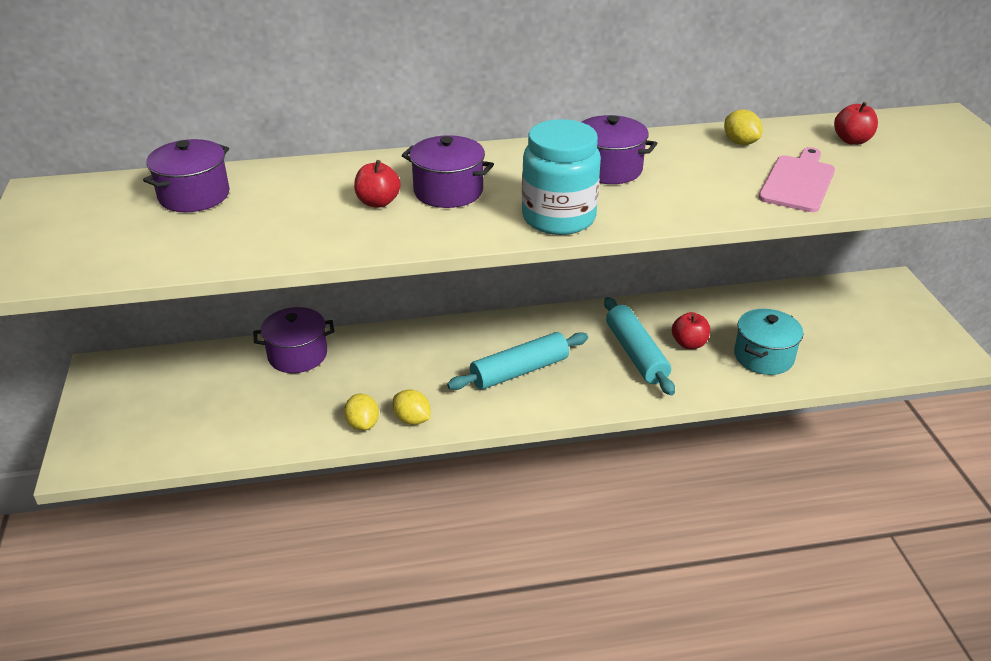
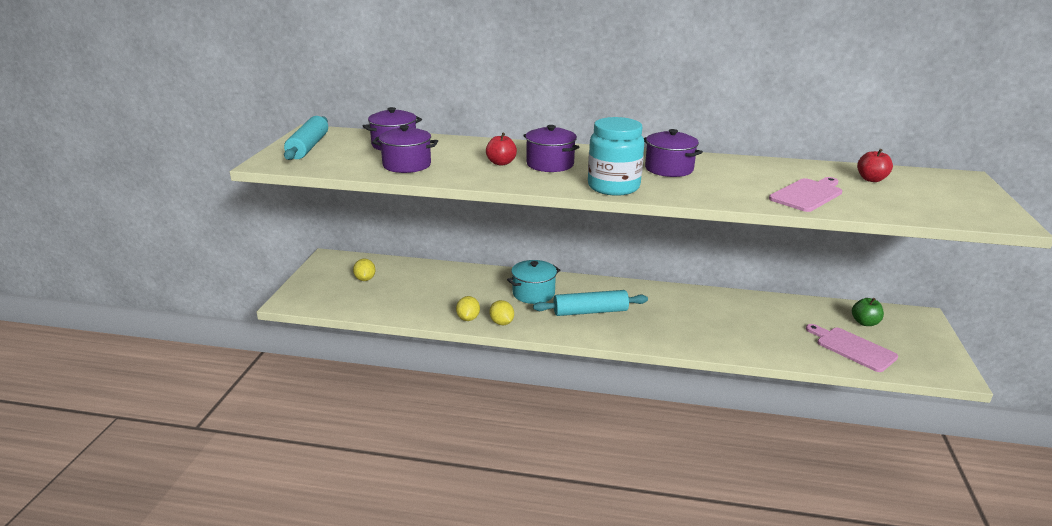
camera: 20 degrees right, 10 degrees down
(297, 355) = (448, 274): purple pot -> purple pot (407, 165)
(636, 354) = (681, 319): turquoise rolling pin -> turquoise rolling pin (308, 147)
(689, 343) = (726, 321): red apple -> none
(740, 142) = (779, 169): yellow lemon -> yellow lemon (365, 279)
(763, 357) = (781, 340): turquoise pot -> turquoise pot (533, 293)
(840, 307) = (865, 322): none -> green apple
(843, 348) = (853, 348): none -> pink cutting board

